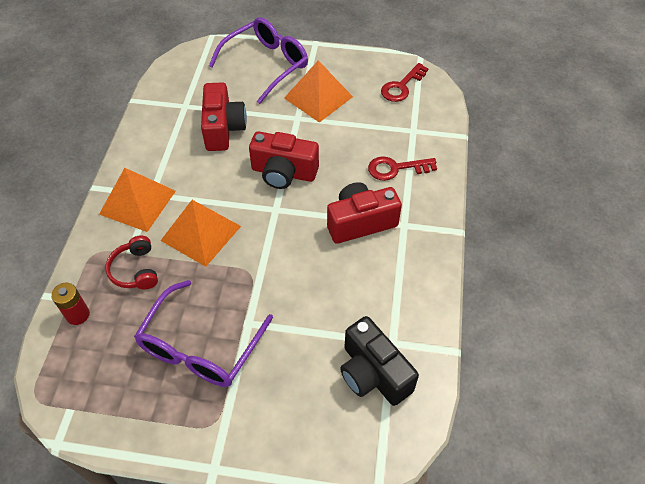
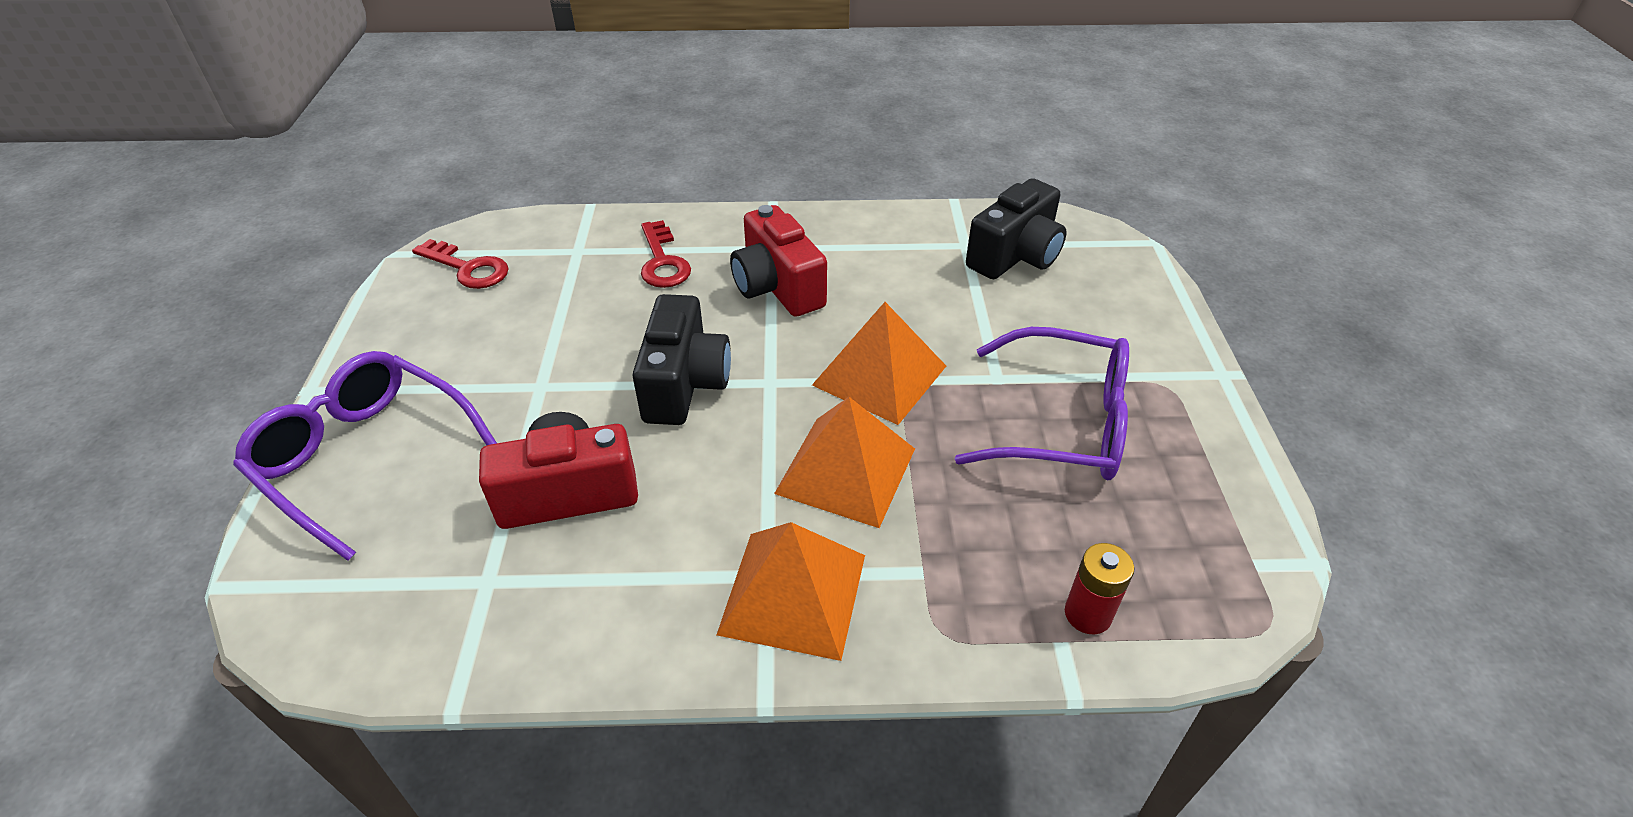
camera: 100 degrees left, 10 degrees down
(135, 270) = (957, 549): red headphones -> none
(283, 173) = (684, 384): red camera -> black camera
(318, 97) = (483, 365): orange pyramid -> orange pyramid (879, 375)

